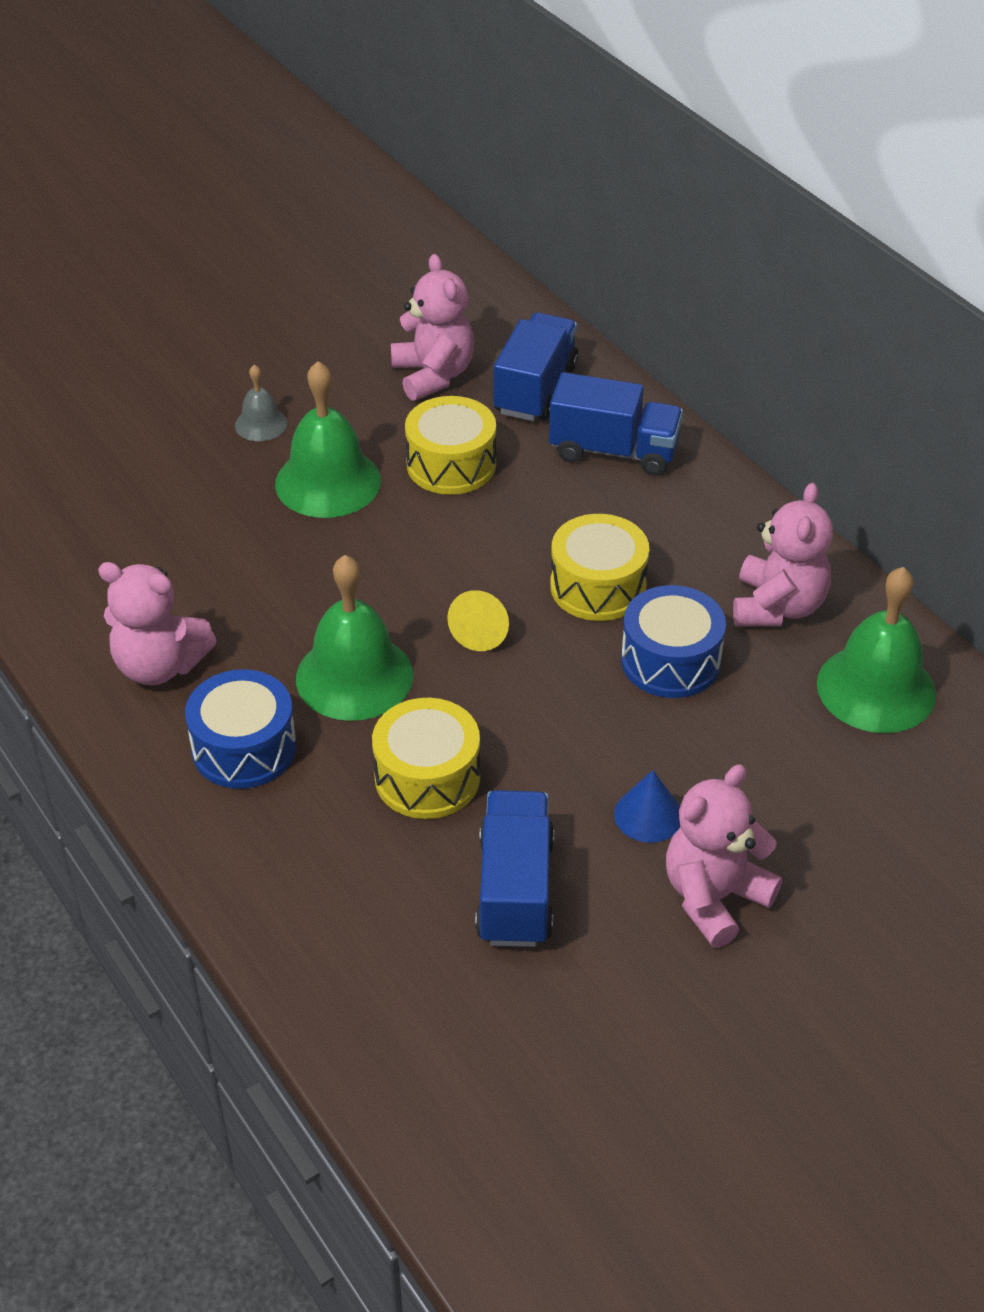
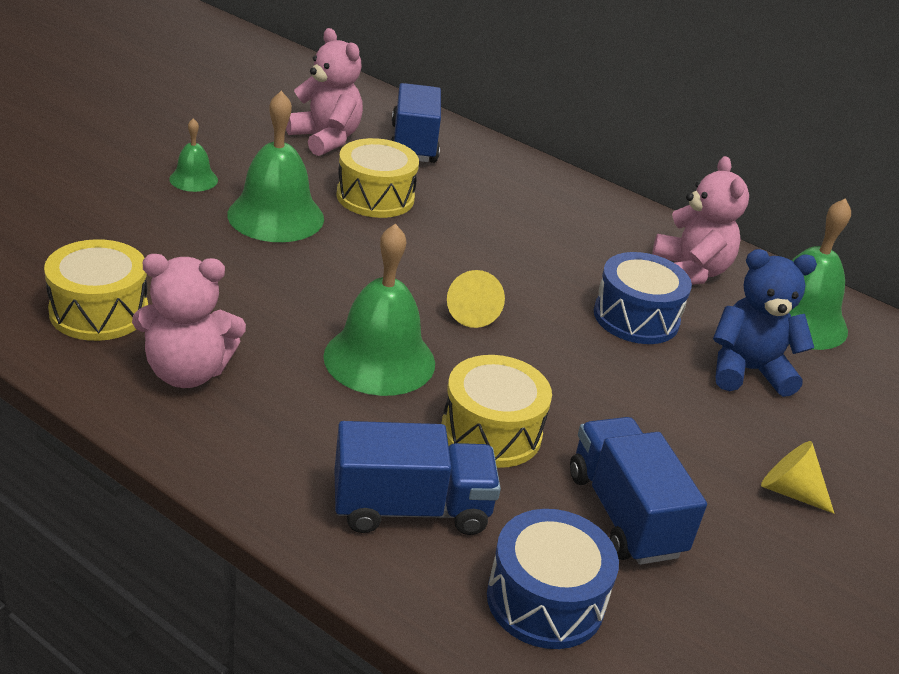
camera: 25 degrees left, 10 degrees down
(244, 748) = (306, 431): blue drum -> blue drum (545, 600)
(261, 424) = (193, 179): grey bell -> green bell
(598, 587) = (545, 271): yellow drum -> yellow drum (99, 311)
(614, 451) = (499, 180): blue truck -> blue truck (411, 509)
(648, 815) = (694, 434): blue cone -> none
(714, 897) = (789, 491): pink teddy bear -> yellow cone
(763, 747) = (747, 371): none -> blue teddy bear

